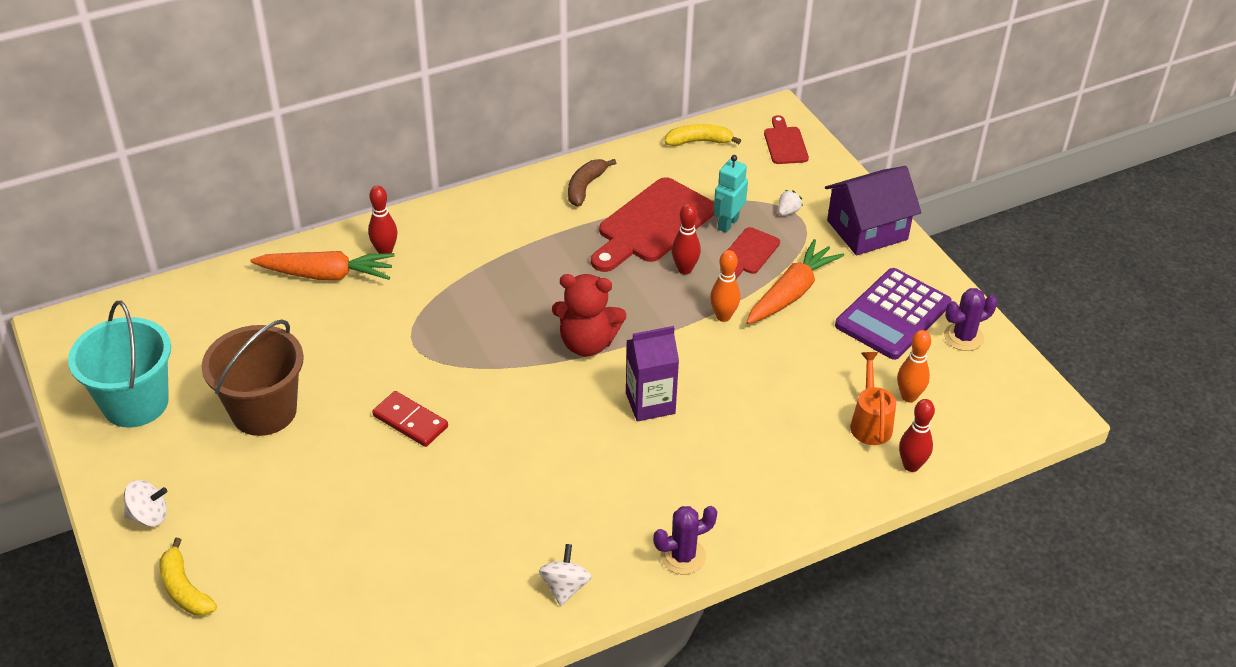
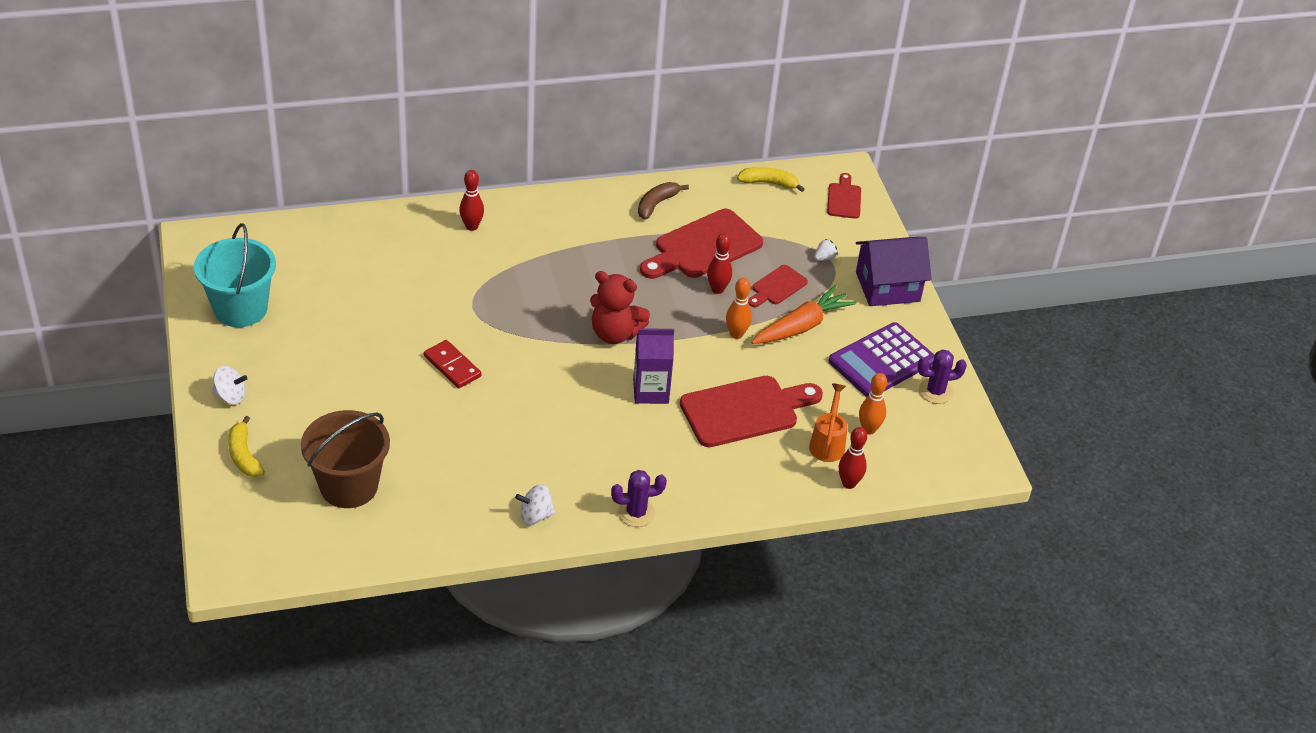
camera: 10 degrees right, 0 degrees up
(264, 411) = (339, 335): brown bucket -> brown bucket (349, 486)
(326, 275) = (418, 236): orange carrot -> none
(565, 587) = (535, 516): white spinning top -> white spinning top turned 120 degrees counterclockwise
(727, 223) = (768, 258): turquoise robot -> none
(764, 403) = (745, 410): none -> red cutting board

